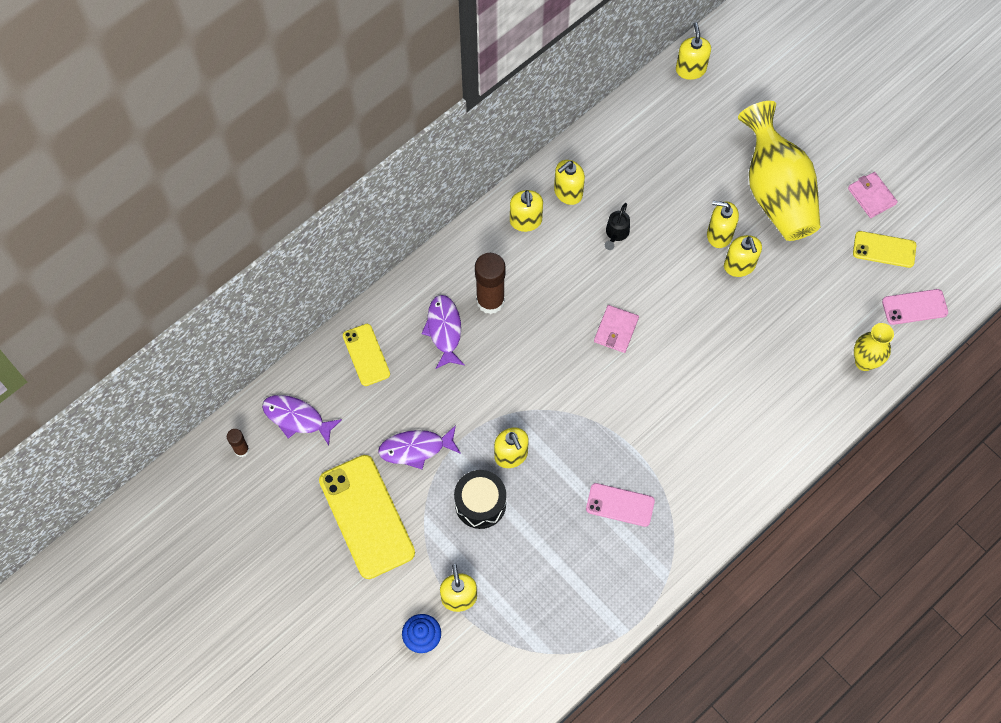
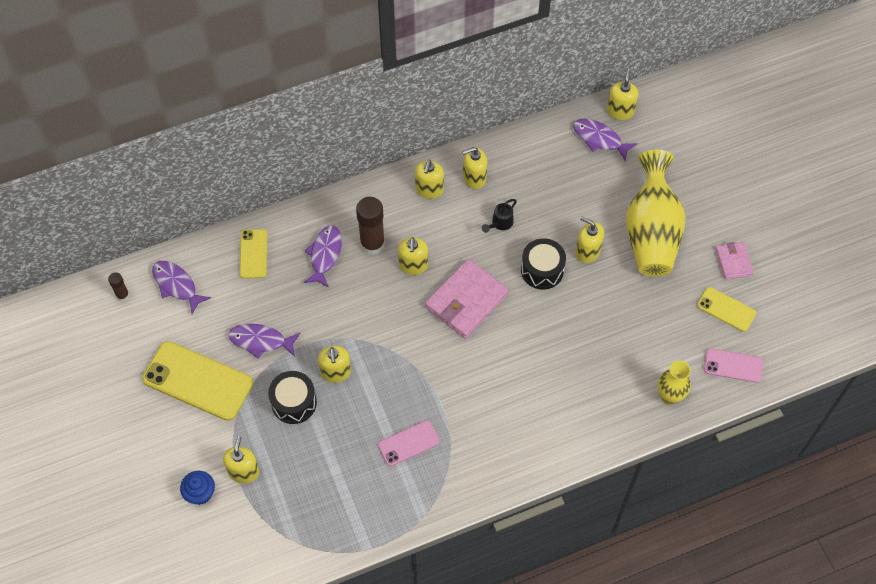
camera: 20 degrees right, 5 degrees down
(366, 516) = (197, 381): yellow phone -> yellow phone turned 60 degrees counterclockwise
(616, 330) = (466, 301): pink wallet -> pink wallet, size x1.83
(620, 505) = (408, 443): pink phone -> pink phone turned 60 degrees counterclockwise
(680, 270) = (542, 270): none -> black drum
(682, 107) = (599, 139): none -> purple fish
(739, 265) = (594, 282): yellow soap dispenser -> yellow soap dispenser (413, 265)

